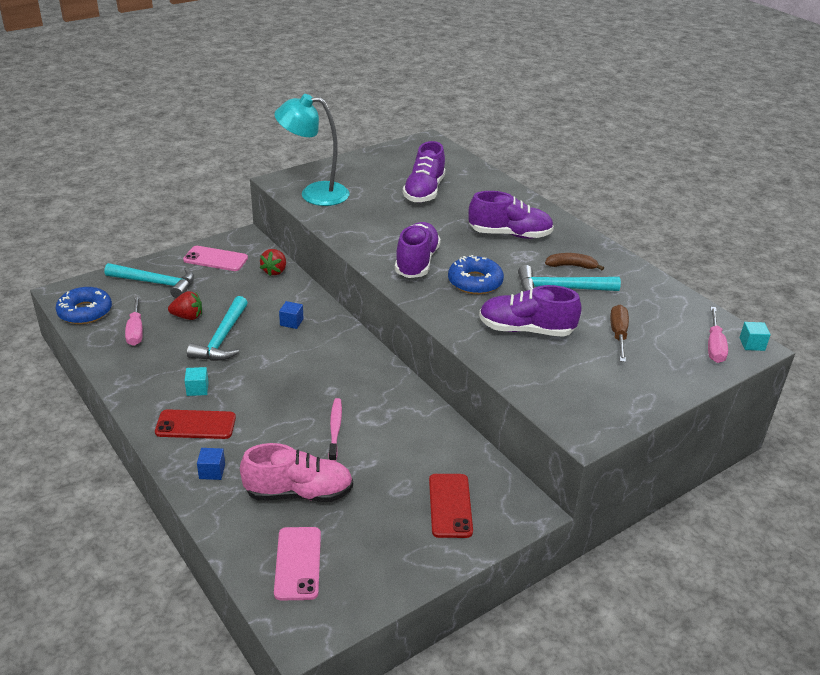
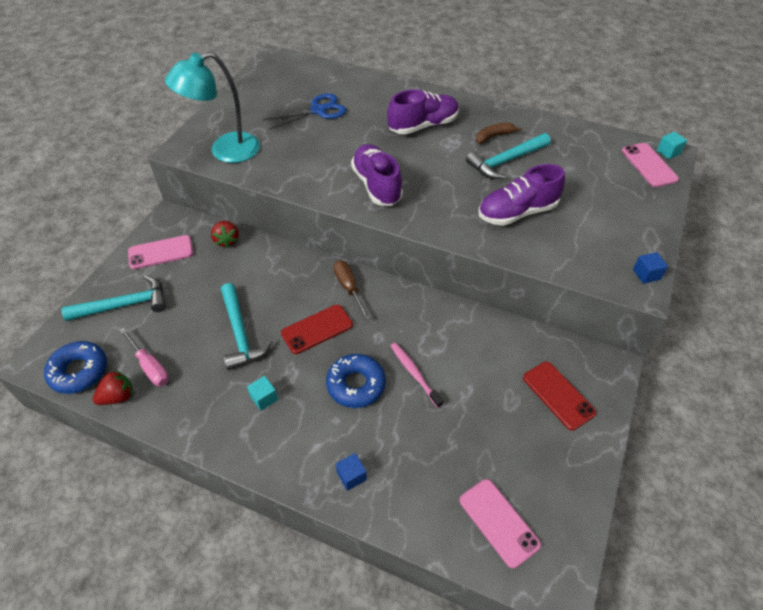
camera: 30 degrees left, 15 degrees up
(188, 317) = (188, 326): red strawberry -> red strawberry (118, 397)
(195, 425) = (295, 436): red phone -> red phone (317, 329)
(291, 322) = (287, 286): blue cube -> blue cube (646, 274)
(299, 493) = (440, 453): pink shoe -> none
(424, 191) = (318, 110): purple shoe -> blue scissors
(475, 282) = (439, 184): blue donut -> blue donut (356, 385)
(618, 334) = (581, 185): brown screwdriver -> brown screwdriver (349, 288)
(714, 346) = (649, 165): pink screwdriver -> pink phone

